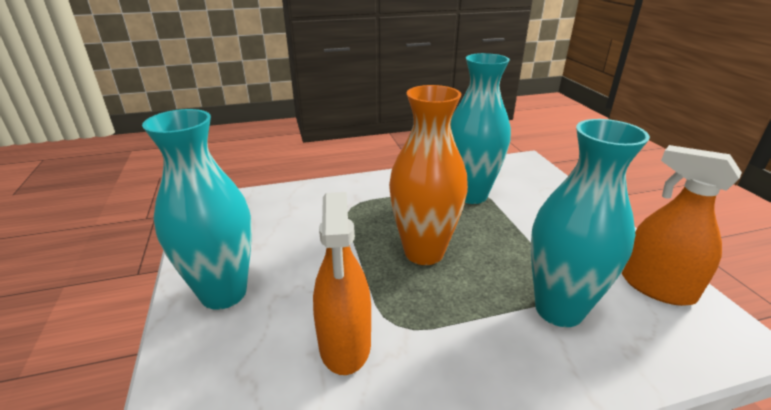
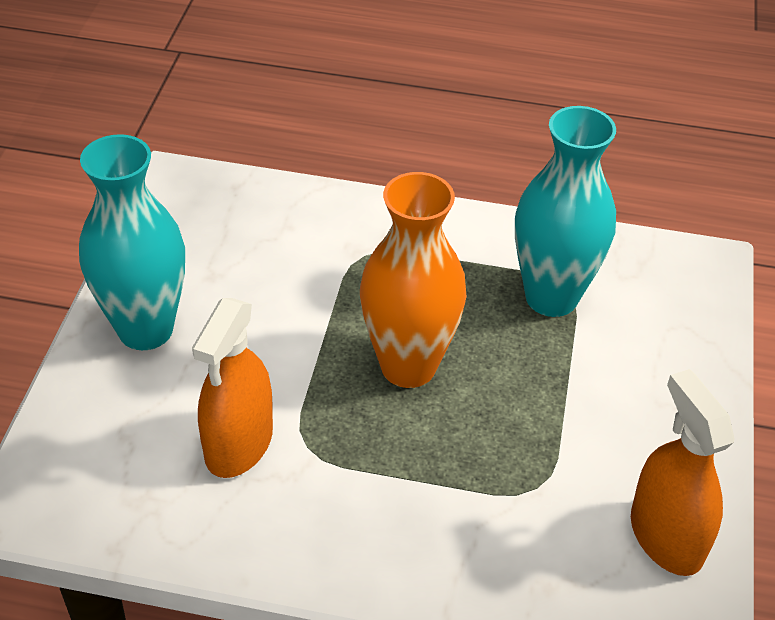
camera: 25 degrees right, 15 degrees up
(559, 309) = (507, 509): turquoise vase -> none

